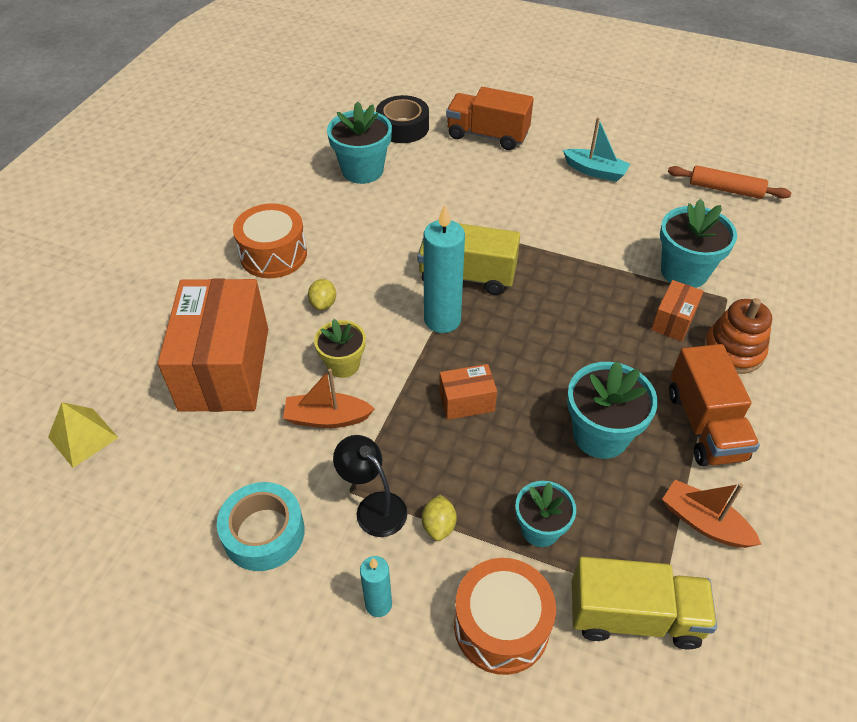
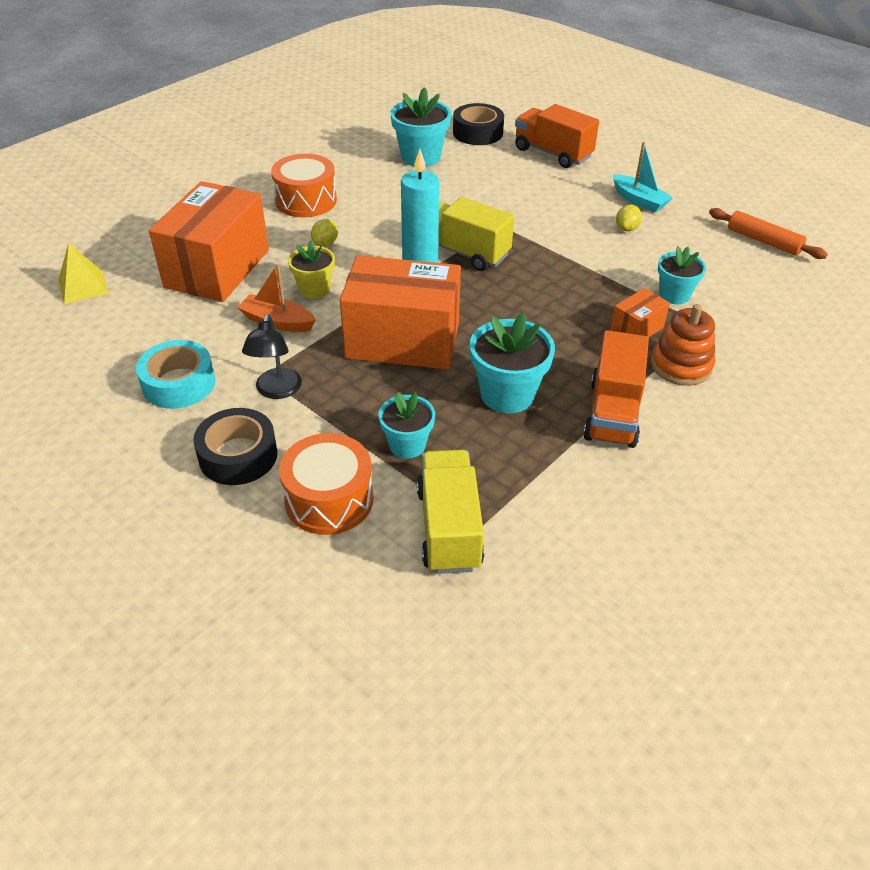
camera: 20 degrees right, 5 degrees down
(373, 507) = (276, 391): black lamp -> black lamp turned 150 degrees counterclockwise
(378, 604) = (238, 455): turquoise candle -> black tape
(438, 526) = (322, 418): yellow lemon -> yellow lemon (626, 228)
(466, 402) = (402, 340): orange box -> orange box, size x2.24
(634, 616) = (449, 528): yellow truck -> yellow truck turned 120 degrees counterclockwise
(684, 272) = (674, 295): turquoise flower pot -> turquoise flower pot, size x0.64
(704, 522) = (561, 482): orange boat -> none

